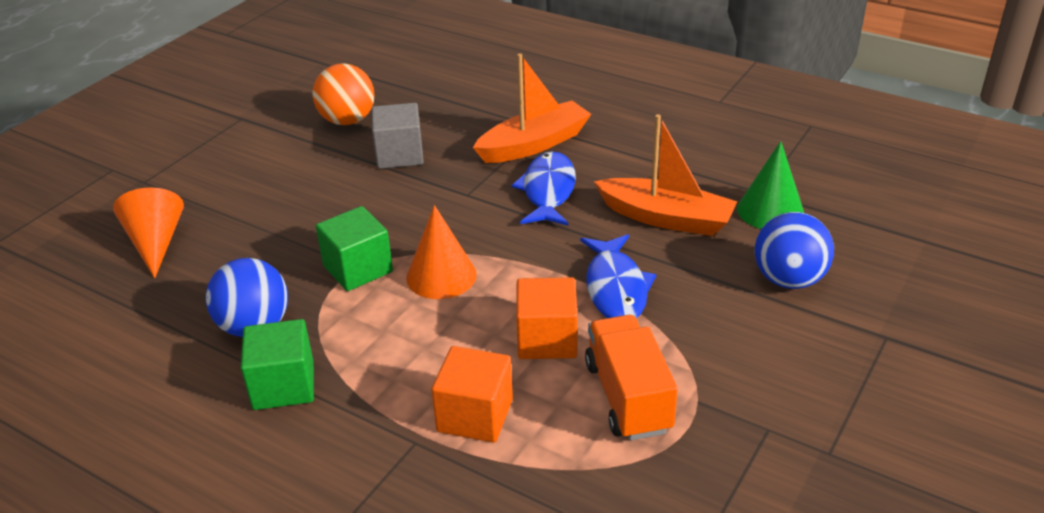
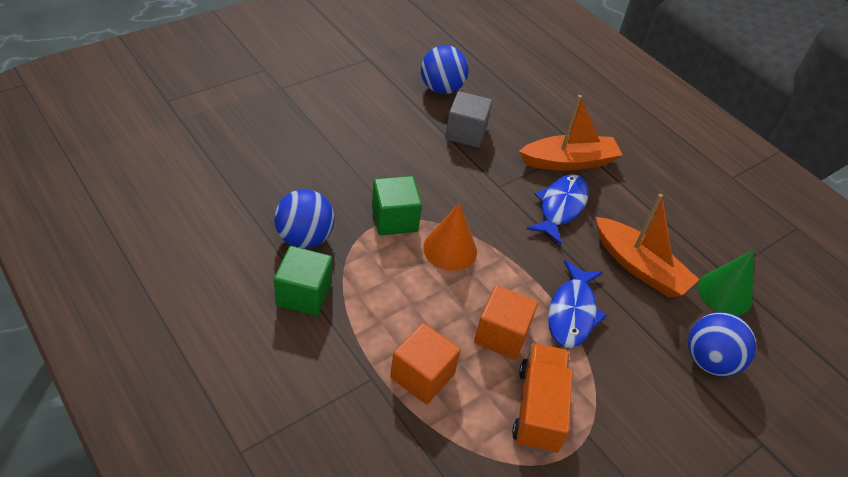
camera: 15 degrees right, 10 degrees up
(156, 243) = (268, 142): orange cone -> none
(347, 120) = (441, 89): orange ball -> blue ball

